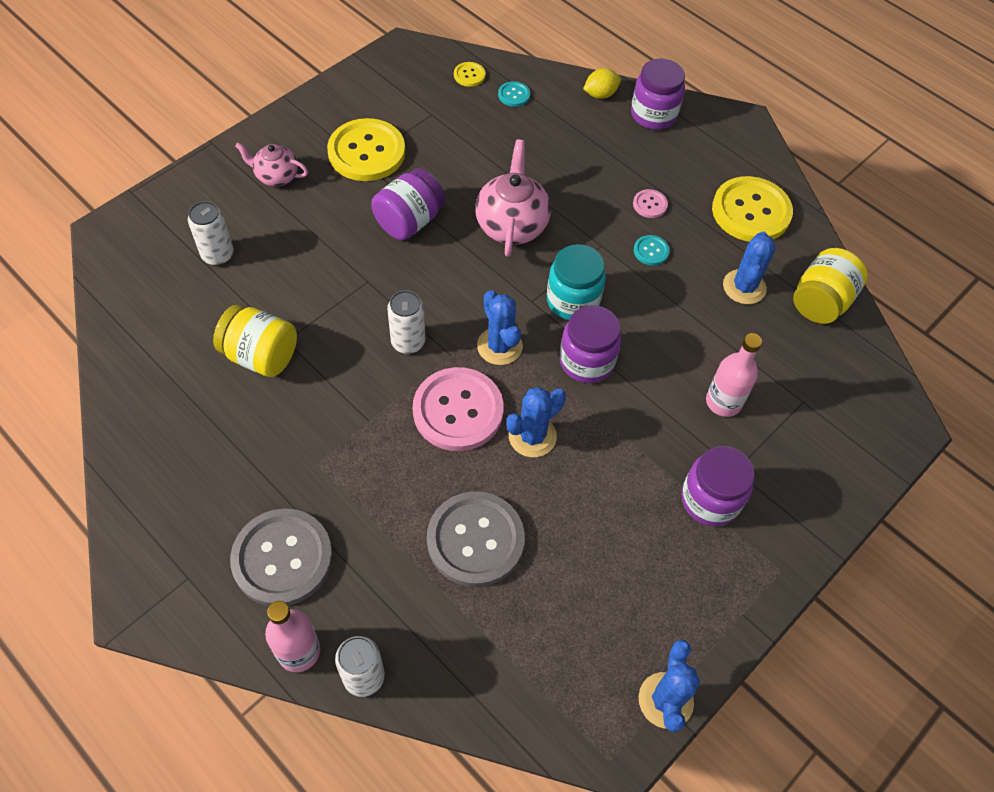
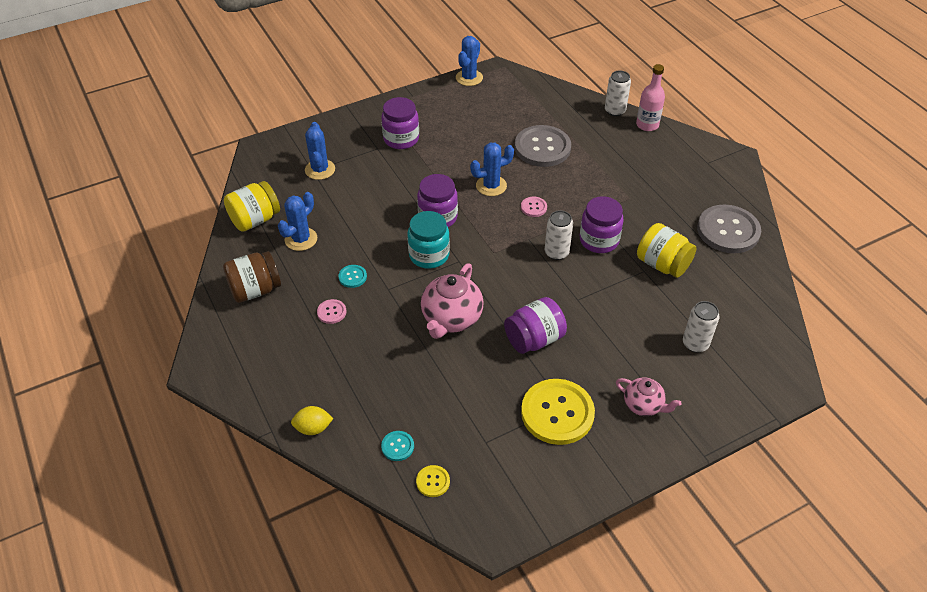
camera: 160 degrees left, 10 degrees down
(282, 558) = (653, 160): grey button -> grey button (728, 230)
(458, 410) = (533, 207): pink button -> pink button, size x0.44
(499, 346) = (493, 237): blue cactus -> blue cactus (320, 170)
(653, 114) = (276, 394): purple jar -> purple jar (599, 240)
(723, 402) = (362, 179): pink bottle -> none
(751, 211) = (255, 290): yellow button -> brown jar

